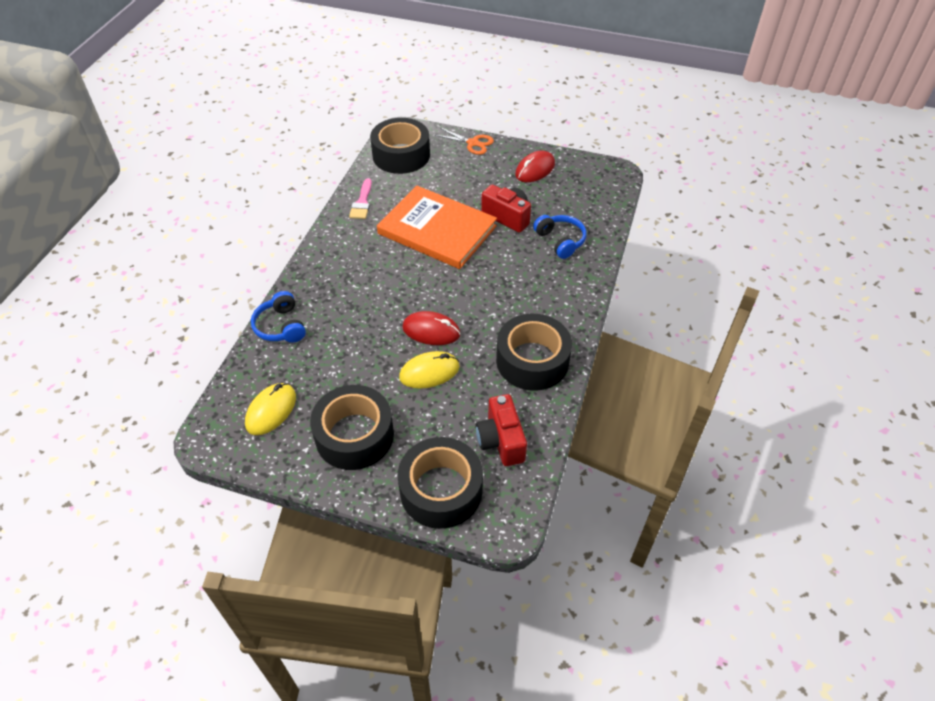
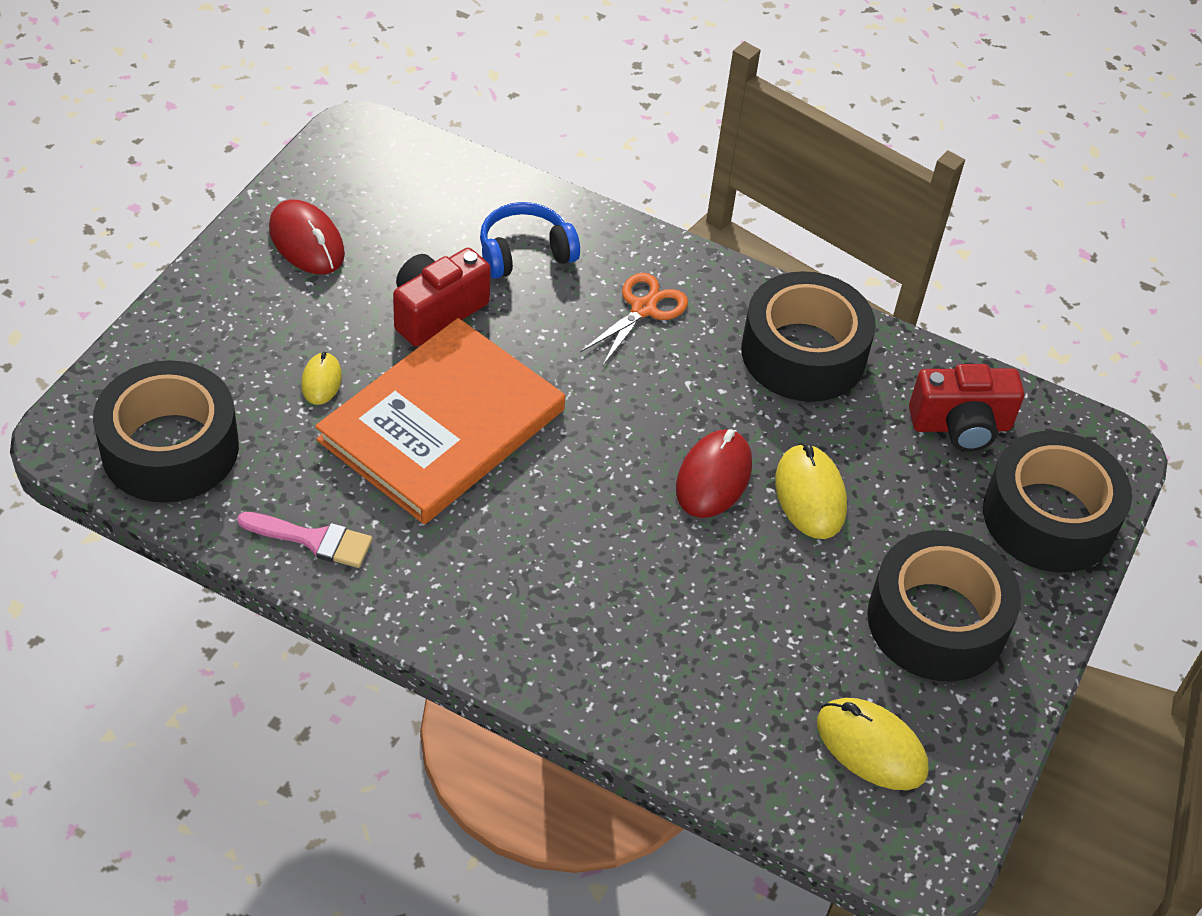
camera: 85 degrees left, 0 degrees up
(281, 326) = (658, 719): blue headphones -> none
(451, 189) = (321, 381): none -> yellow mouse
(472, 143) = (179, 319): orange scissors -> orange scissors (643, 309)

